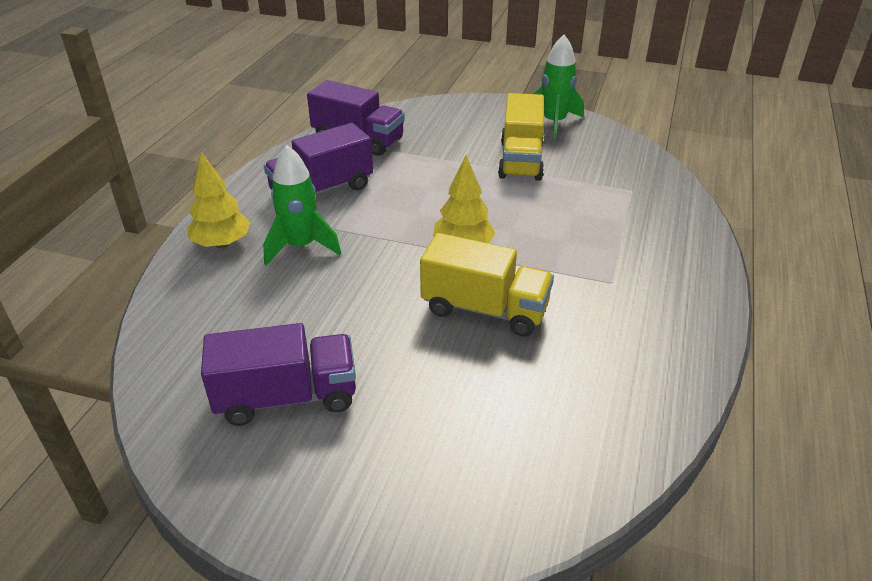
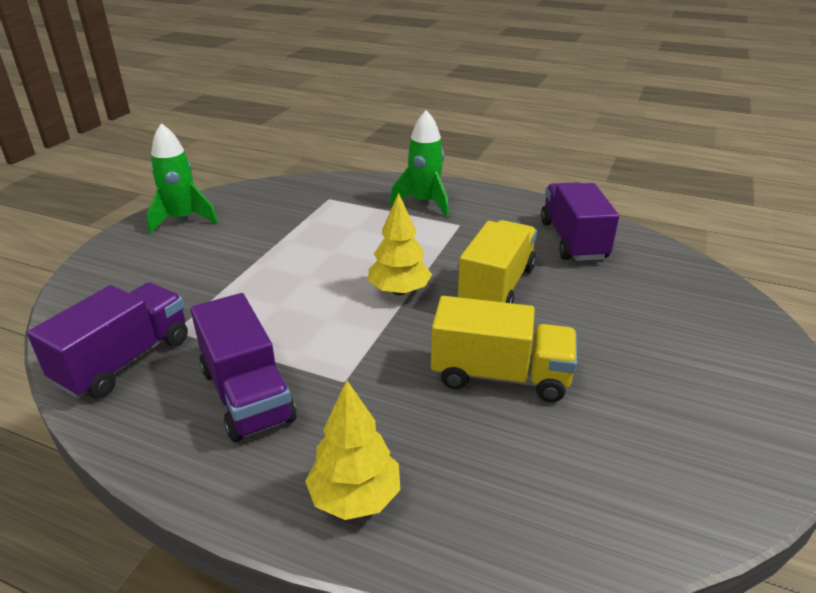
camera: 85 degrees left, 5 degrees down
(287, 397) = (641, 412): purple truck -> purple truck (573, 240)
(301, 246) = (378, 411): green rocket -> green rocket (424, 203)
(521, 160) = (249, 245): yellow truck -> yellow truck (500, 376)

